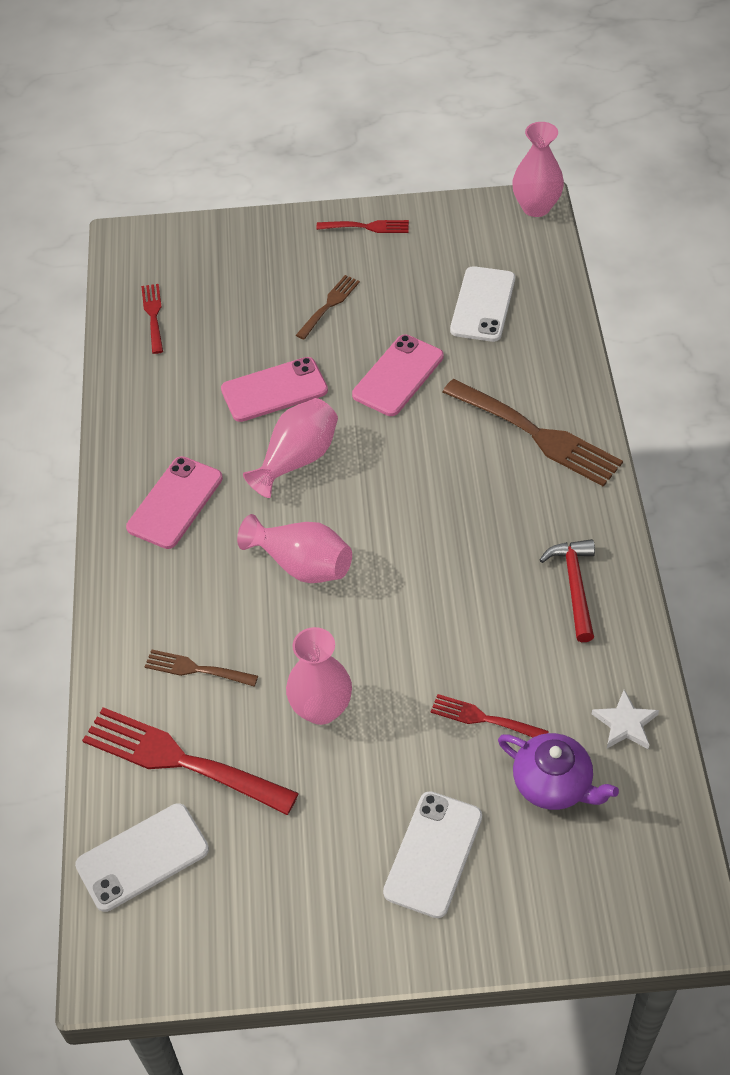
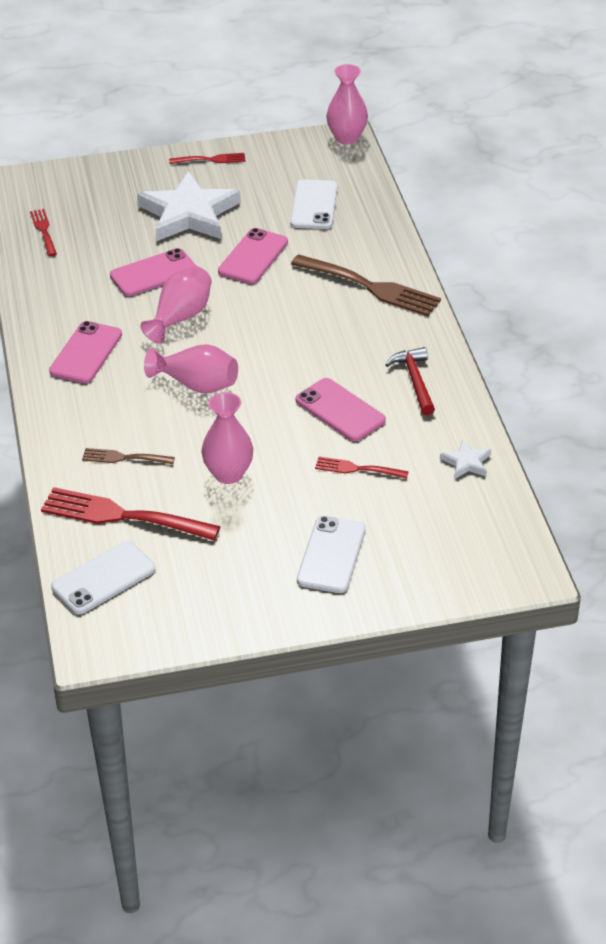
camera: 10 degrees left, 10 degrees down
(329, 305) = (189, 214): brown fork -> white star
(474, 623) = (340, 410): none -> pink phone
(553, 784) = (417, 504): purple teapot -> none

